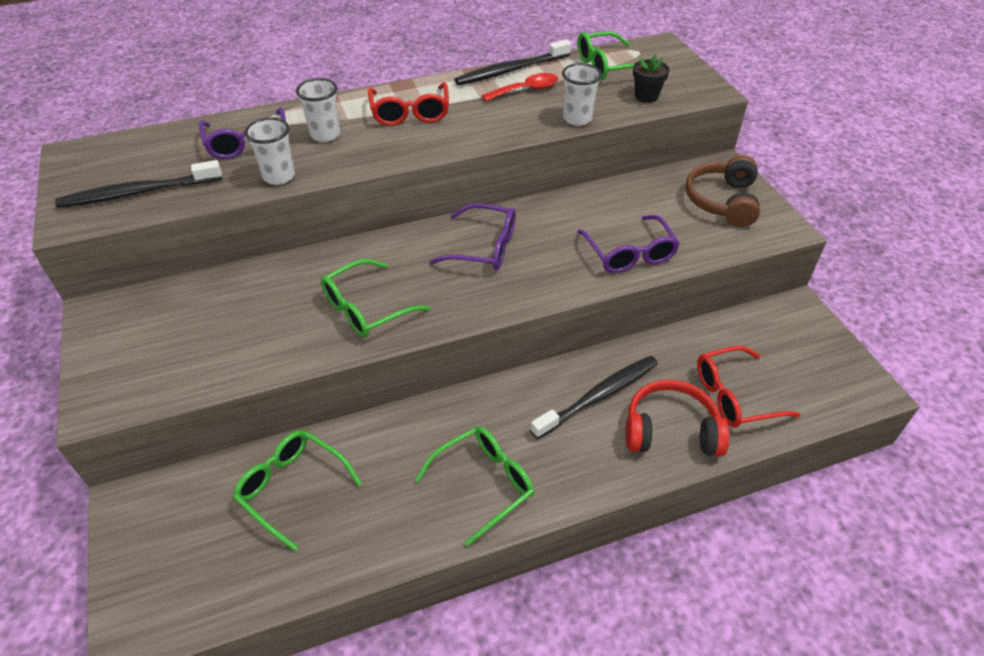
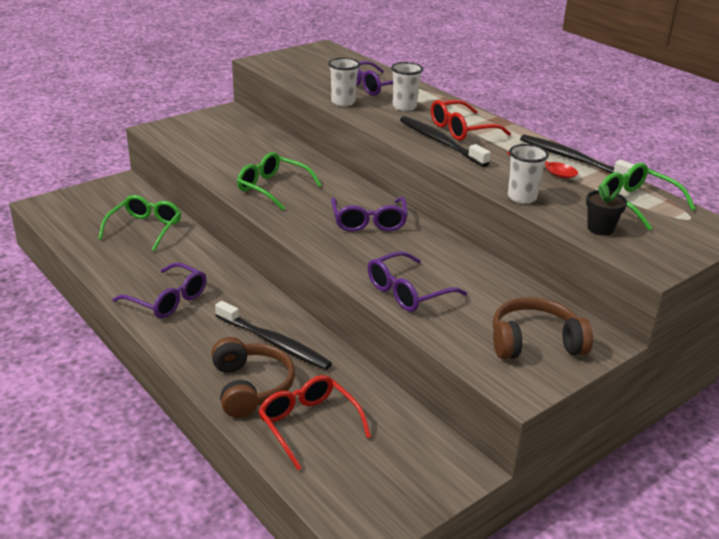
camera: 70 degrees right, 15 degrees down
(138, 192) = (297, 70): black toothbrush -> black toothbrush (440, 142)
(484, 484) = (167, 300): green glasses -> purple glasses
(671, 430) = (250, 387): red headphones -> brown headphones

